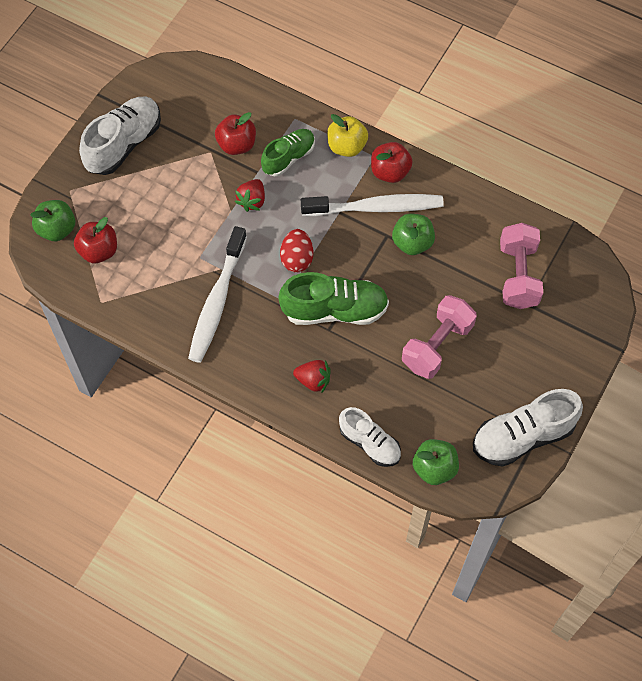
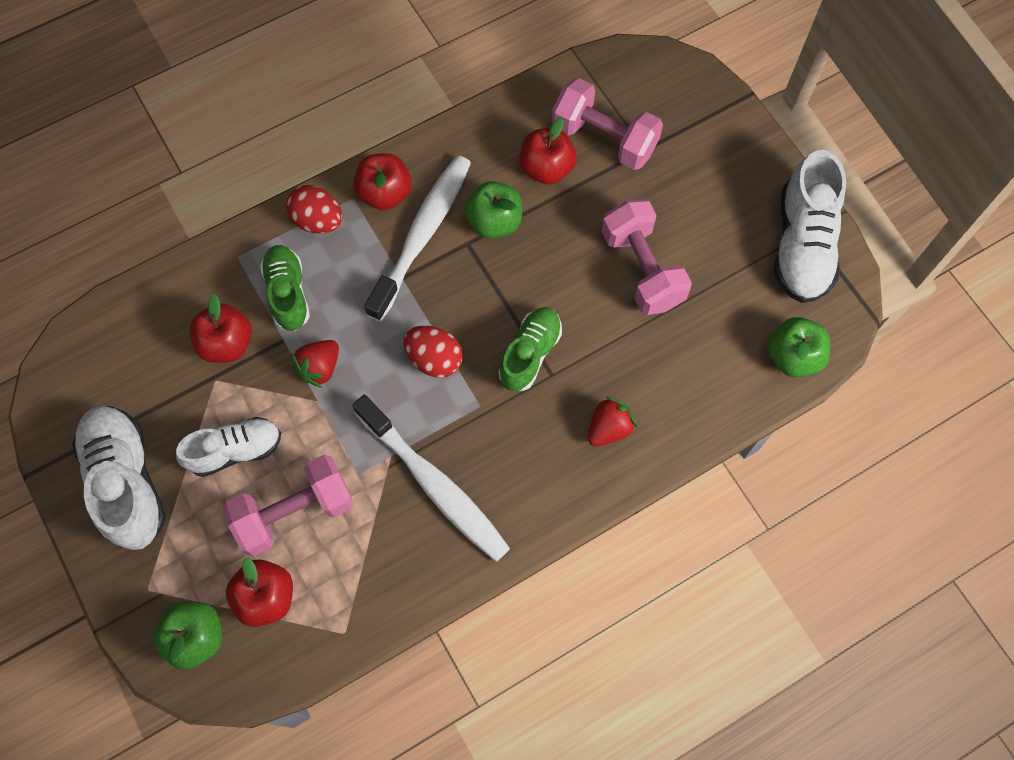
camera: 60 degrees left, 5 degrees up
(156, 237) = (294, 512): none -> pink dumbbell
(252, 201) = (320, 368): red strawberry -> red strawberry turned 75 degrees clockwise
(334, 310) = (530, 354): green shoe -> green shoe, size x0.65
(346, 146) = (318, 221): yellow apple -> red egg
(370, 443) = (725, 409): white shoe -> white shoe (235, 450)
(471, 253) = (546, 168): none -> red apple

